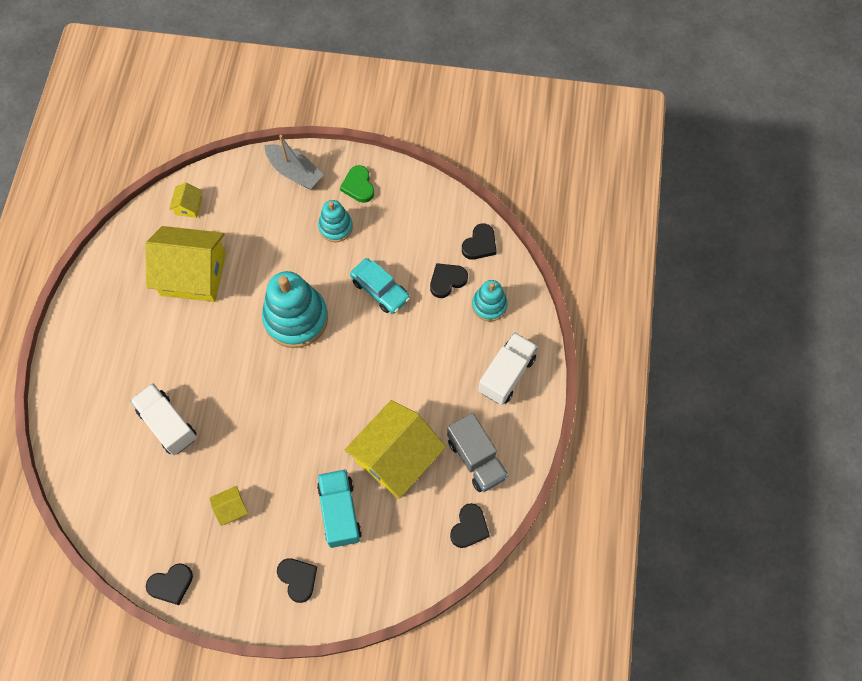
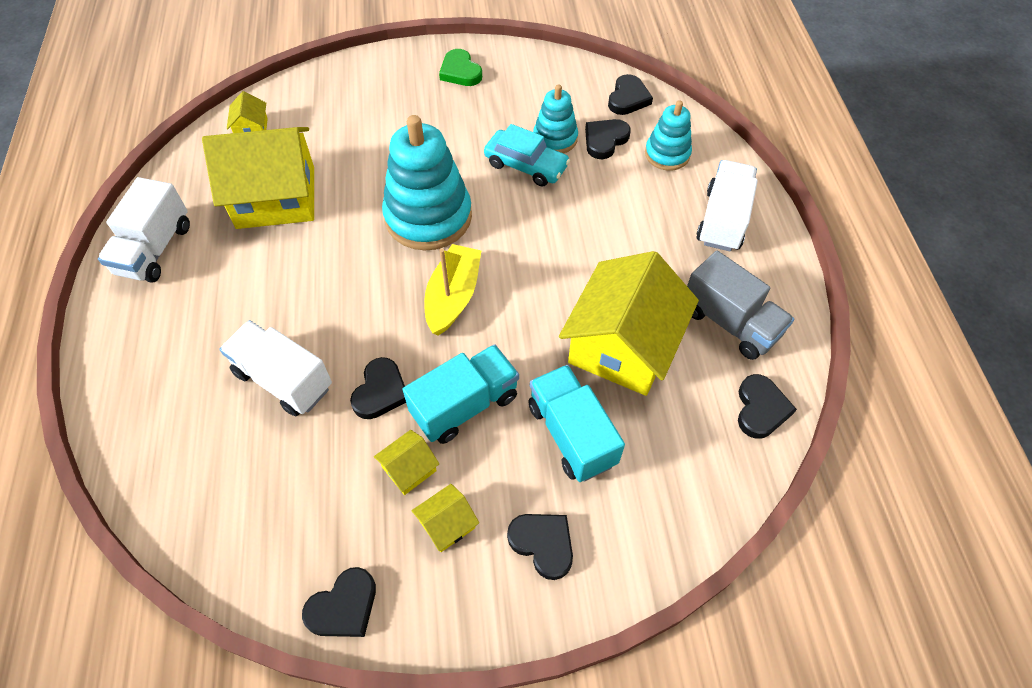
camera: 15 degrees left, 10 degrees down
(103, 299) = (155, 249): none -> white truck
(227, 449) = (380, 391): none -> black heart
(244, 550) = (447, 524): none -> yellow house
(278, 473) = (465, 405): none -> turquoise truck
(294, 172) = (377, 73): grey boat -> none
(294, 389) = (453, 297): none -> yellow boat
(335, 227) = (447, 115): turquoise stacking toy -> turquoise stacking toy (555, 139)

